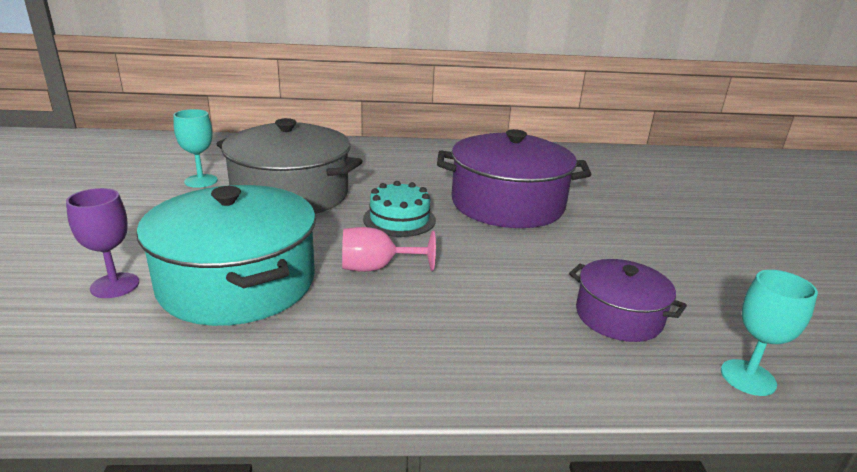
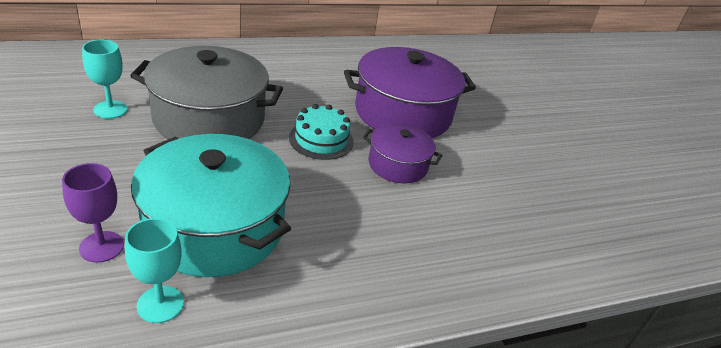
camera: 20 degrees left, 10 degrees up
(377, 268) = (326, 196): pink goblet -> none
(618, 316) = (522, 219): purple pot -> purple pot (398, 165)
(748, 377) = (616, 259): turquoise goblet -> turquoise goblet (160, 304)

